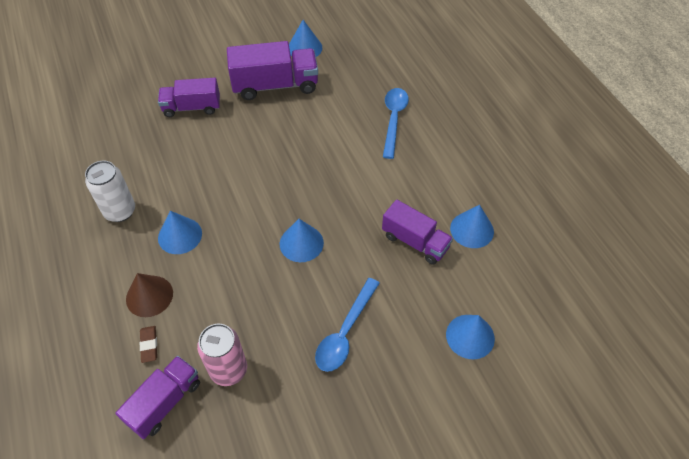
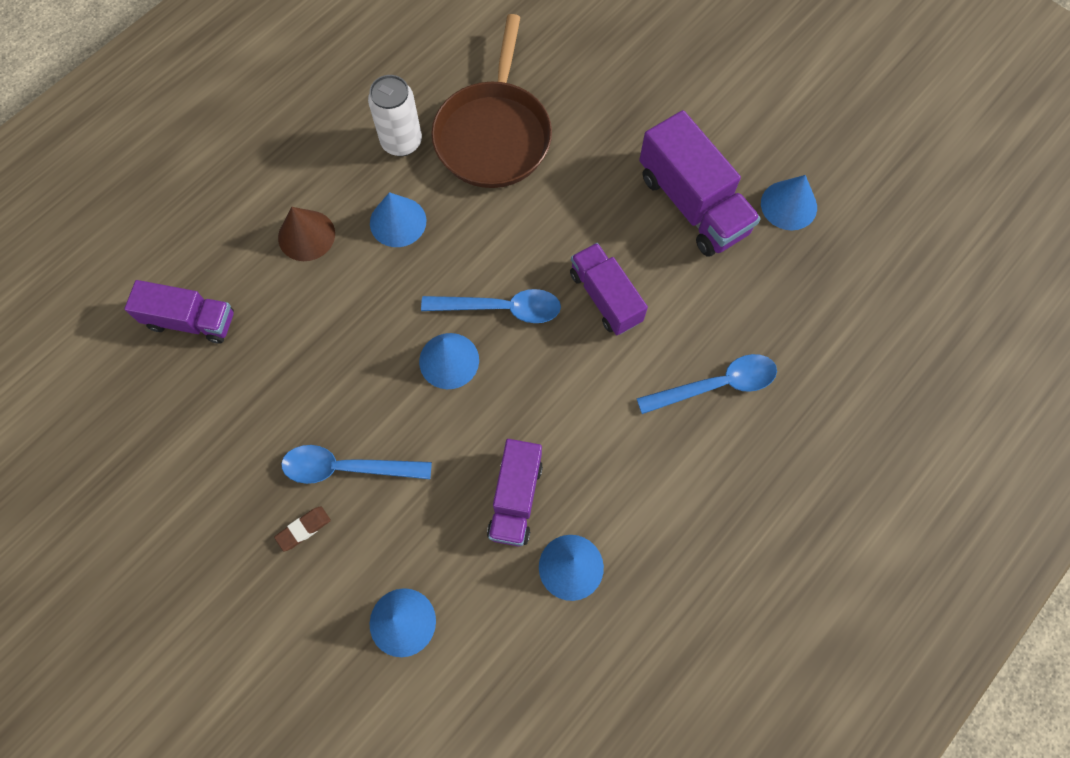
camera: 65 degrees right, 15 degrees up
(149, 345) = (248, 269): brown eraser -> brown eraser (303, 529)
(156, 159) = (494, 135): none -> brown pan
(192, 107) = (597, 127): purple truck -> purple truck (605, 297)
(228, 370) = (251, 364): pink can -> none
(282, 201) = (501, 308): none -> blue spoon

